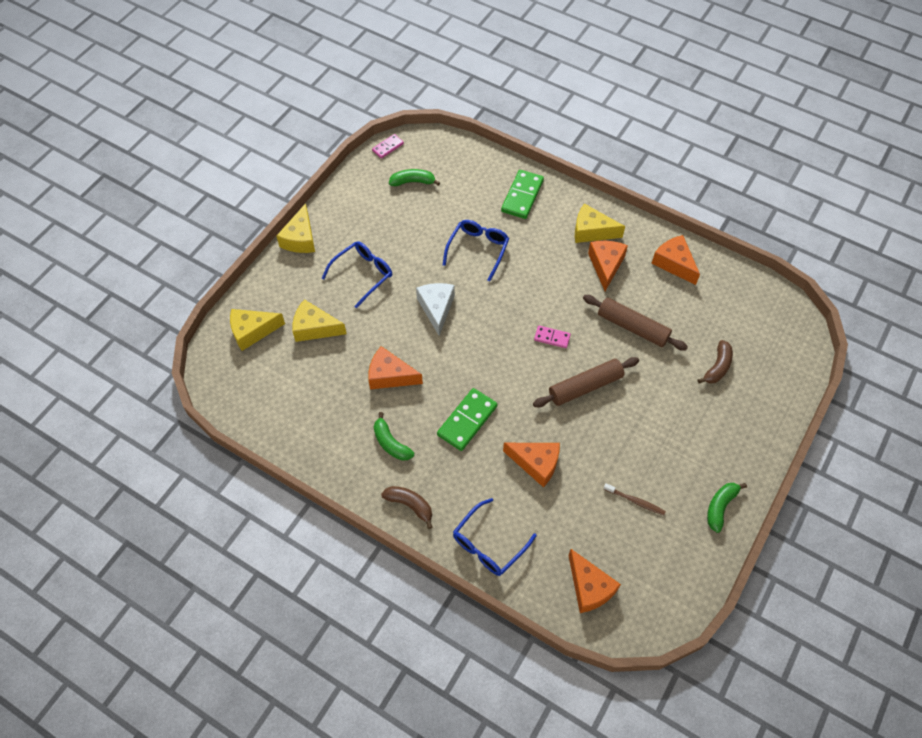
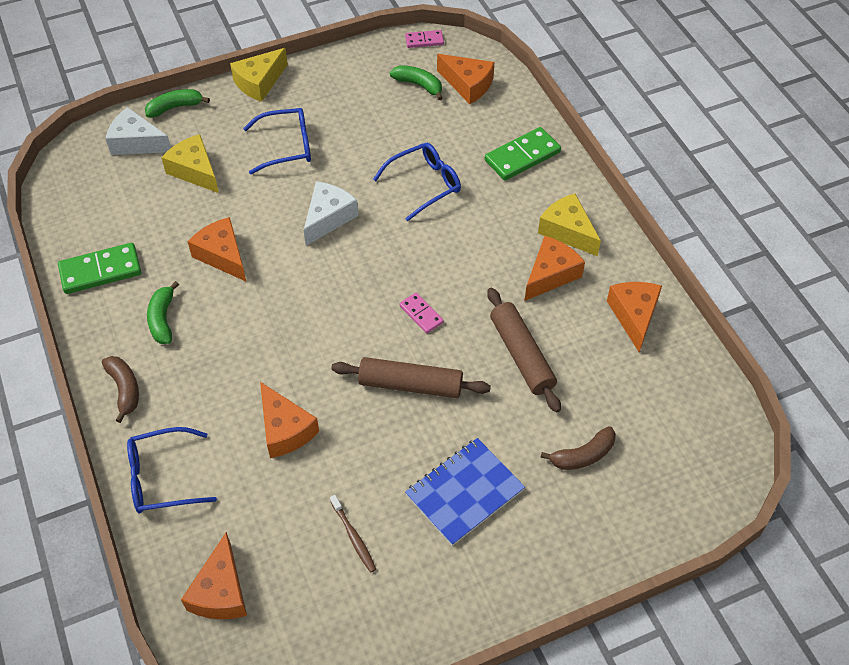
camera: 35 degrees right, 5 degrees down
(252, 331) = (136, 142): yellow cheese -> white cheese
(445, 164) = (468, 85): none -> orange cheese
(467, 421) = (256, 344): green domino -> green domino (100, 271)
(673, 432) = (464, 492): none -> blue notebook
(720, 507) = (444, 607): green banana -> green banana (175, 107)

